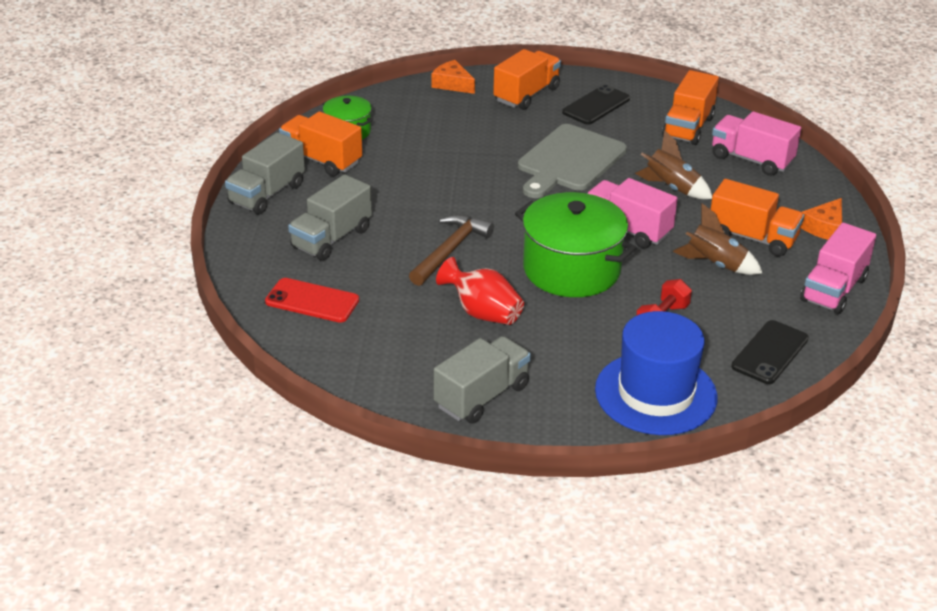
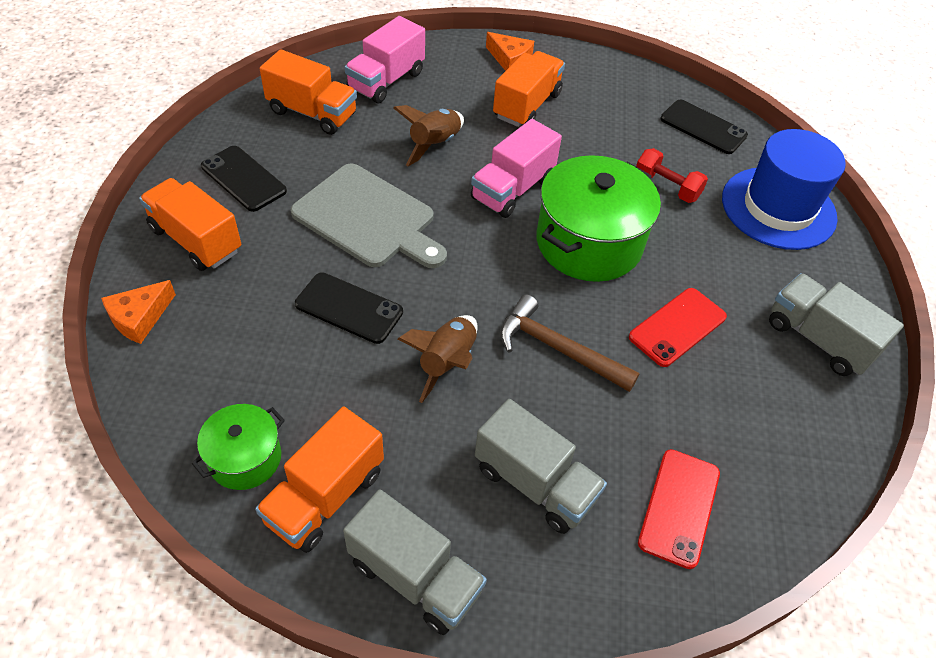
camera: 90 degrees left, 15 degrees up
(474, 158) = (349, 308): none -> black phone
(482, 313) = (677, 327): red vase -> red phone
(715, 264) = (573, 137): brown rocket -> brown rocket (447, 362)
(833, 289) = (606, 74): pink truck -> none

